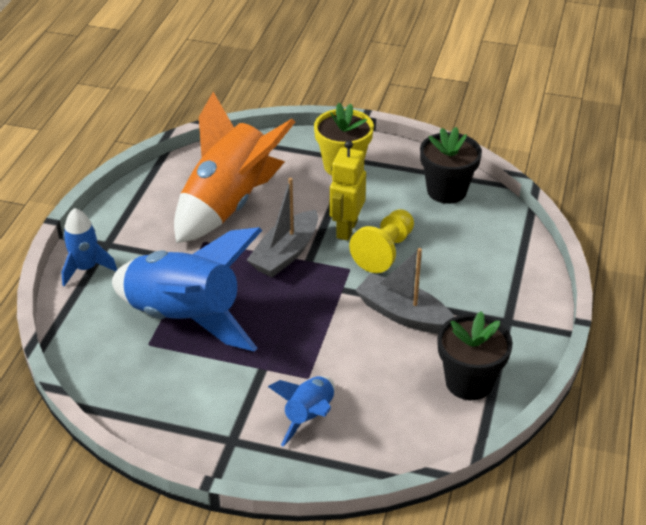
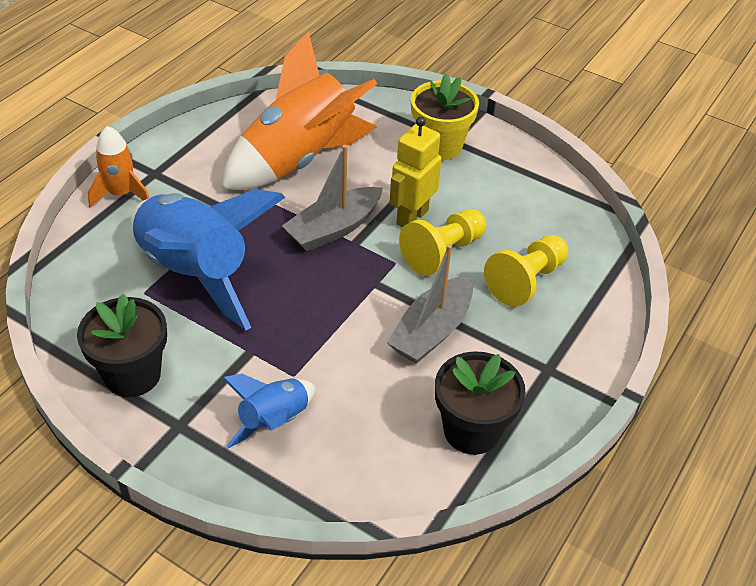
camera: 15 degrees right, 5 degrees up
(86, 268) = (121, 194): blue rocket -> orange rocket
(404, 314) = (432, 330): grey boat -> grey boat turned 105 degrees counterclockwise
(446, 191) = (543, 200): black flower pot -> black flower pot (132, 375)
(461, 258) = (526, 281): none -> yellow pawn

